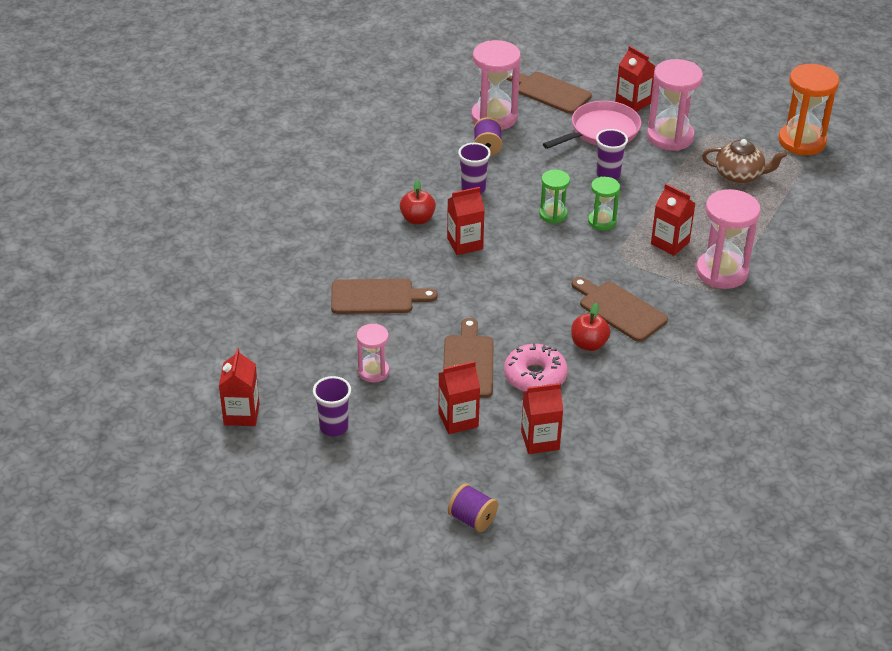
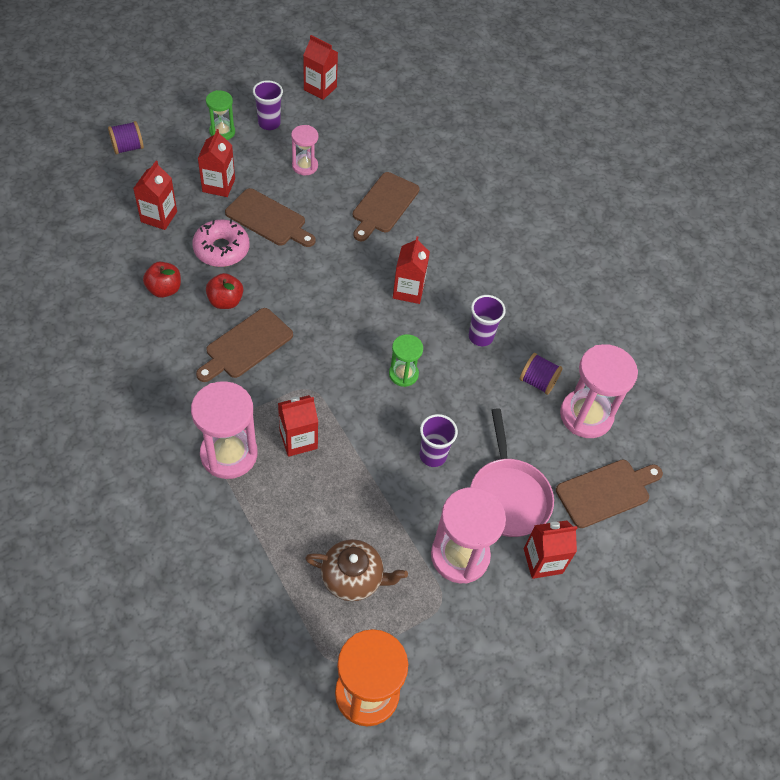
camera: 115 degrees right, 15 degrees up
(417, 219) = (463, 276): red apple -> red apple (164, 289)
(602, 222) = (367, 405): green hourglass -> green hourglass (222, 132)
(619, 310) = (246, 345): brown cutting board -> brown cutting board turned 150 degrees clockwise
(739, 175) = (353, 577): brown teapot -> brown teapot turned 120 degrees counterclockwise

